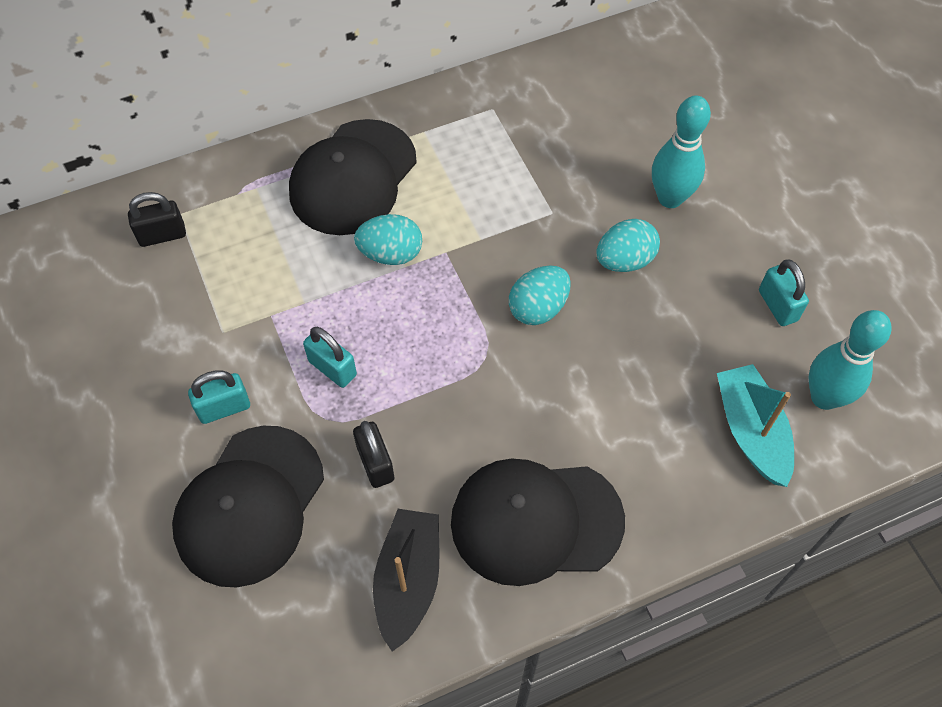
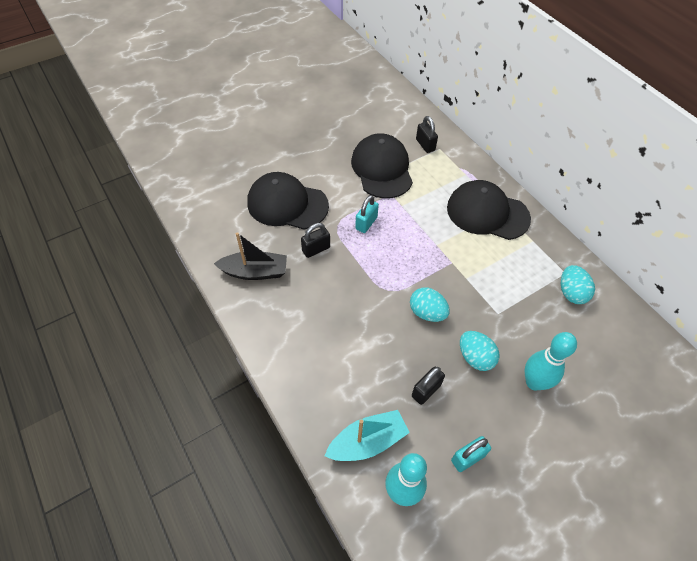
camera: 80 degrees right, 5 degrees down
(224, 408) = (336, 185): turquoise padlock -> none
(391, 254) = (442, 237): turquoise egg -> turquoise egg (571, 293)
(536, 521) = (292, 325): black cap -> black cap (382, 169)
(674, 337) = (426, 390): none -> black padlock

